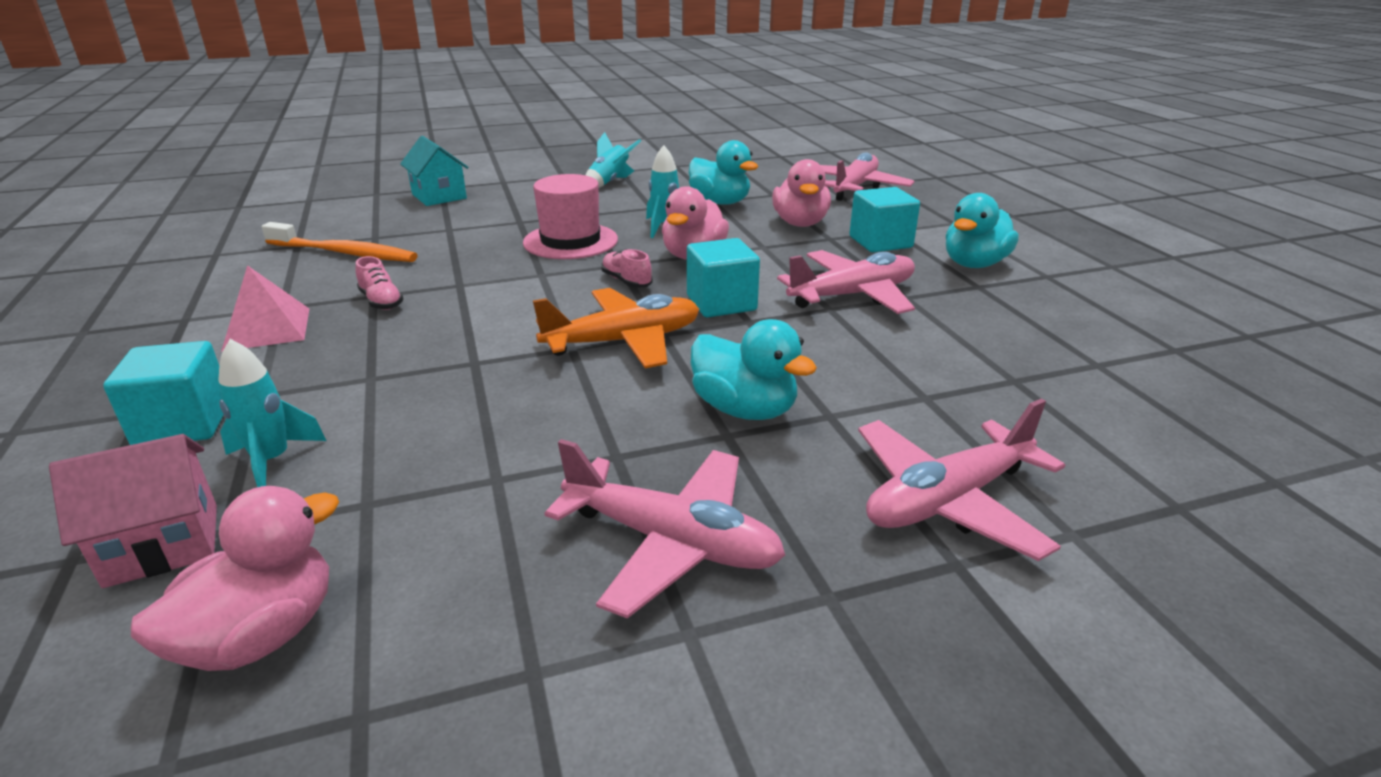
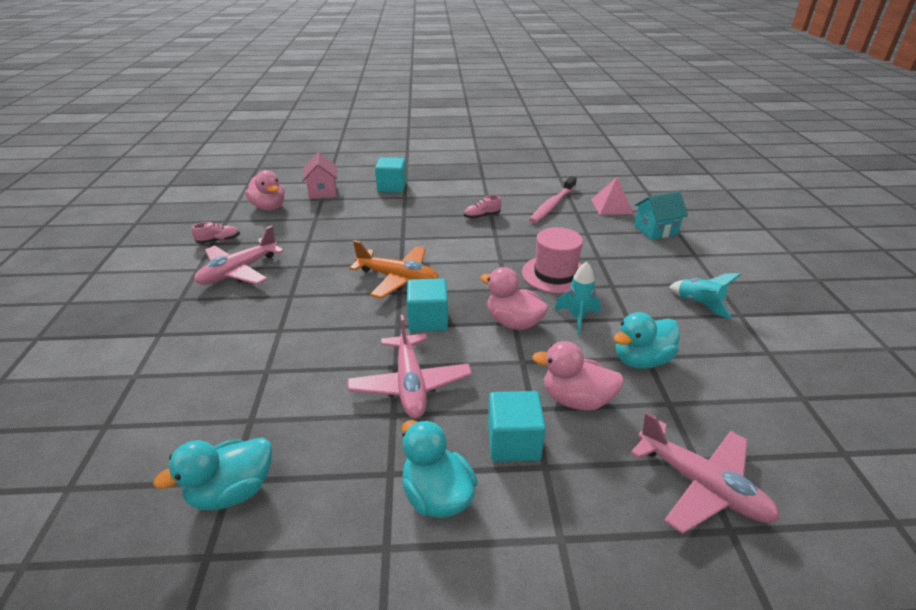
camera: 105 degrees right, 5 degrees up
(267, 329) = (464, 194): pink pyramid -> pink pyramid (611, 206)
(272, 462) = (354, 202): turquoise rocket -> none
(344, 253) = (552, 205): orange toothbrush -> pink toothbrush
(623, 341) = (398, 278): orange plane -> orange plane turned 60 degrees counterclockwise
(626, 281) = (478, 288): pink shoe -> pink shoe (218, 241)
(744, 409) = (306, 304): turquoise duck -> turquoise duck (232, 491)
(948, 500) = (190, 346): pink plane -> none

